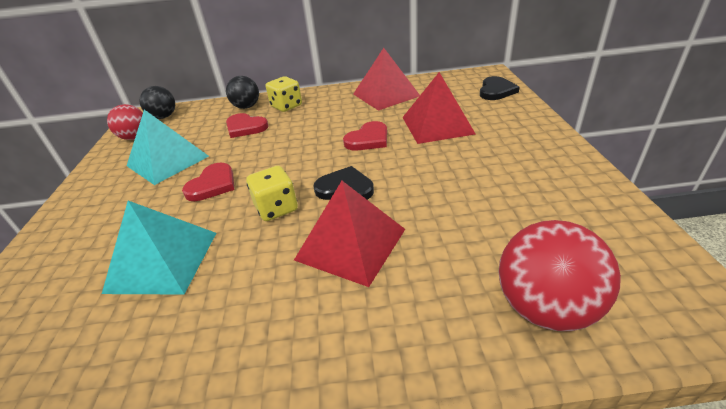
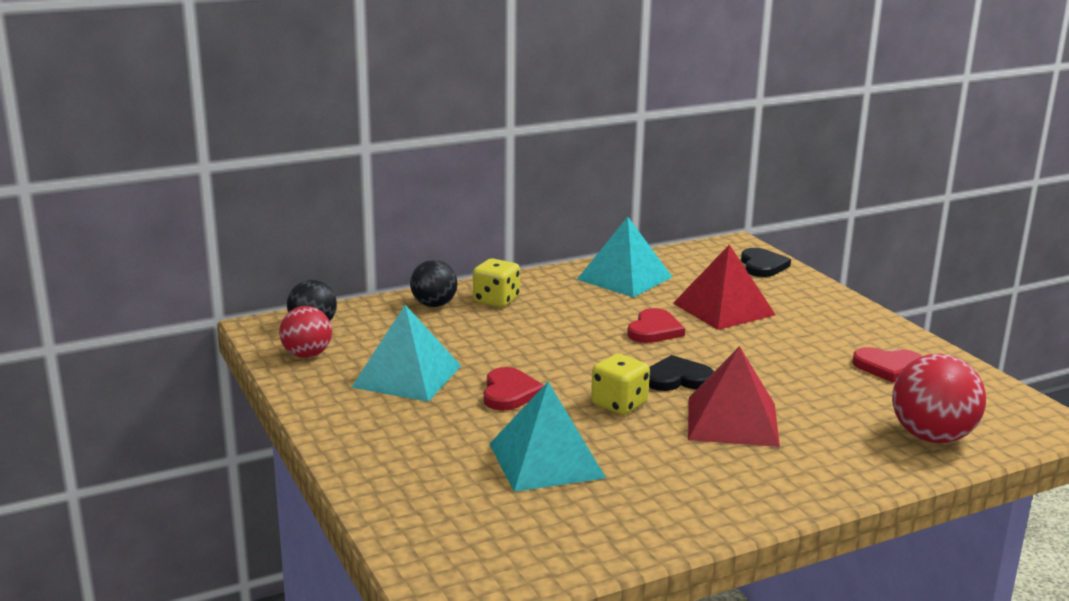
camera: 25 degrees left, 15 degrees down
(245, 127) = (468, 330): red heart -> red heart (888, 367)
(386, 95) = (624, 278): red pyramid -> turquoise pyramid

